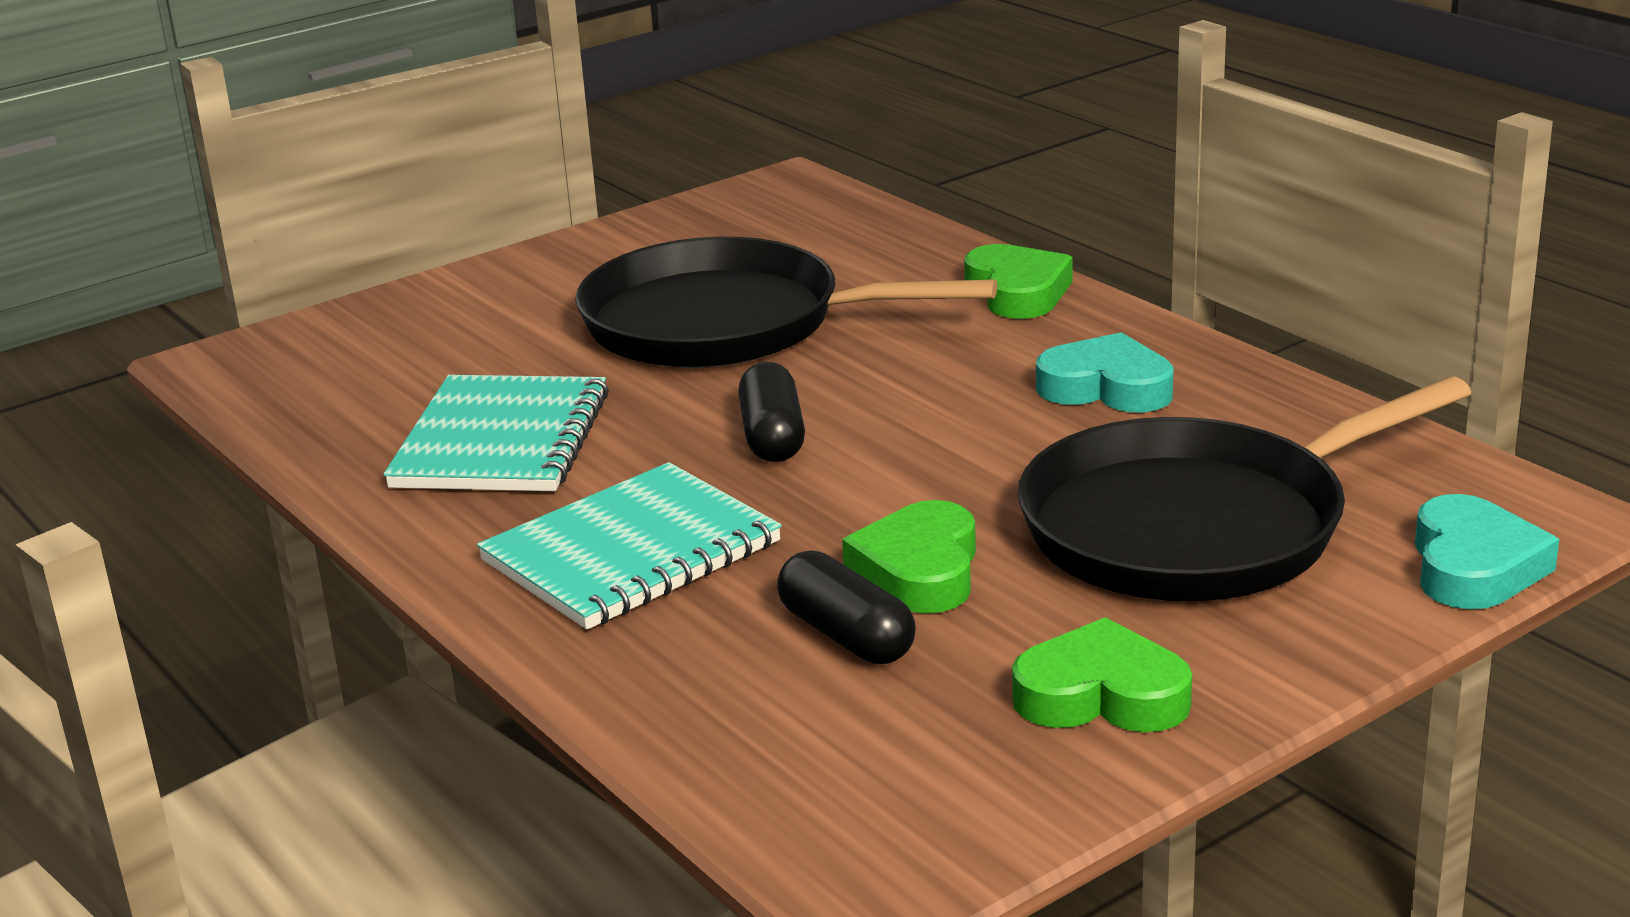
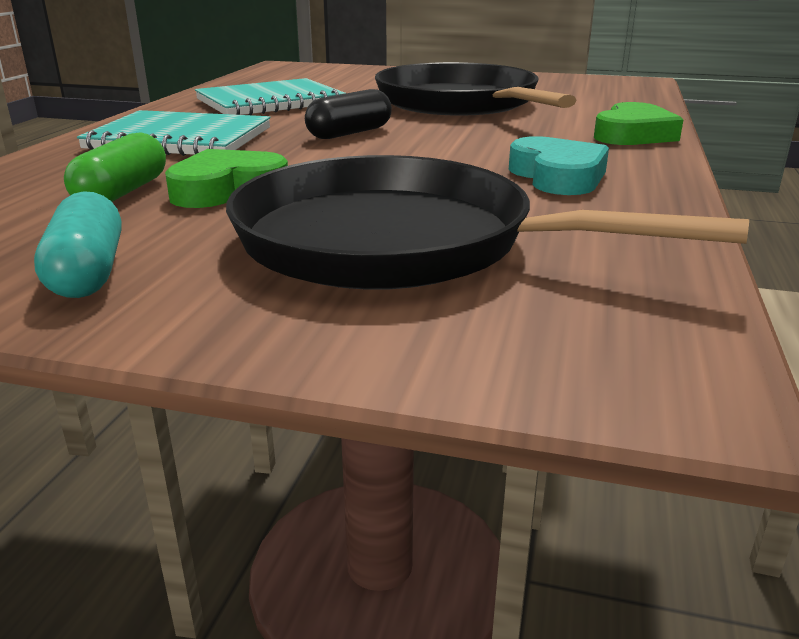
camera: 50 degrees right, 0 degrees up
(846, 635) = (122, 193): black capsule -> green capsule
(1101, 695) = (87, 272): green heart -> turquoise capsule
(1474, 566) = (498, 368): turquoise heart -> none

